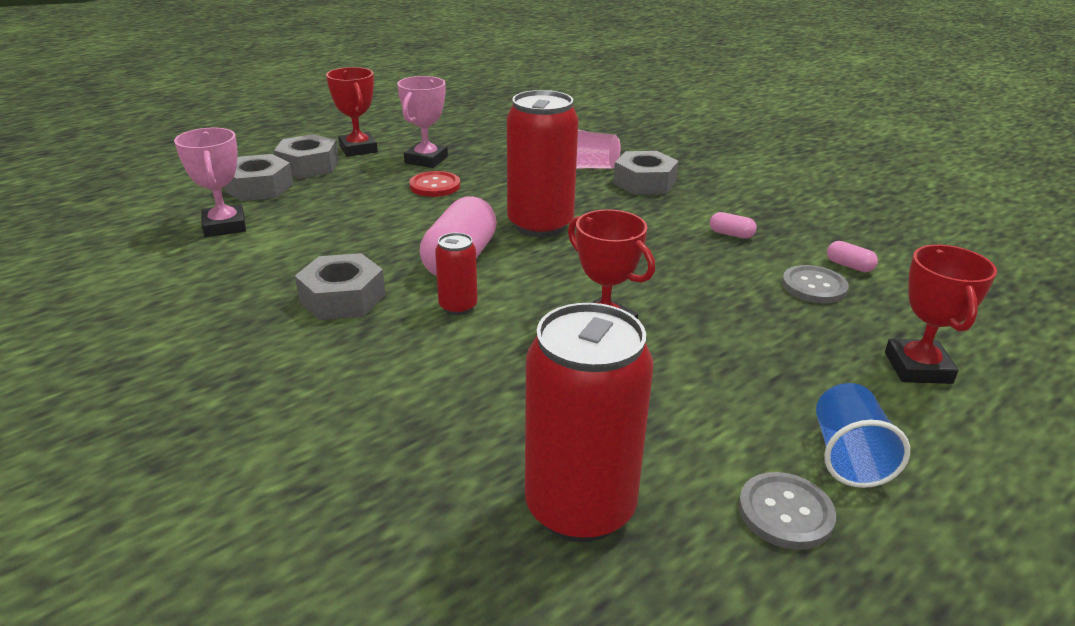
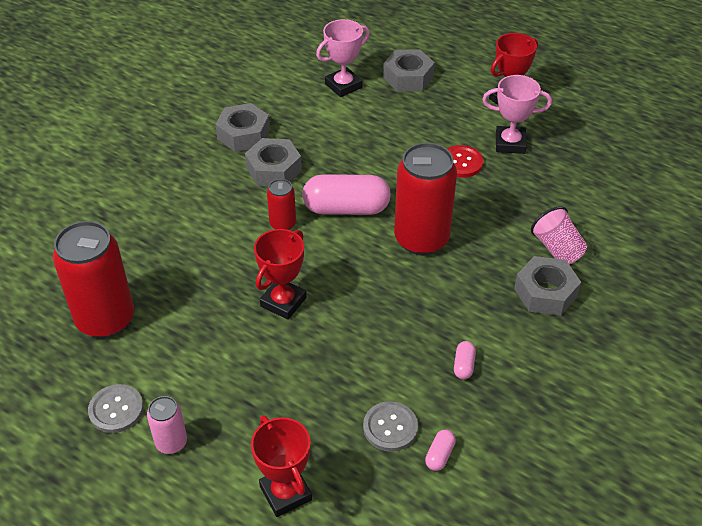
camera: 75 degrees right, 15 degrees up
(308, 166) = (459, 86): grey nut -> grey nut (243, 134)
(848, 456) = (171, 442): blue cup -> pink can
(917, 368) = (285, 493): red trophy -> red trophy turned 75 degrees clockwise

